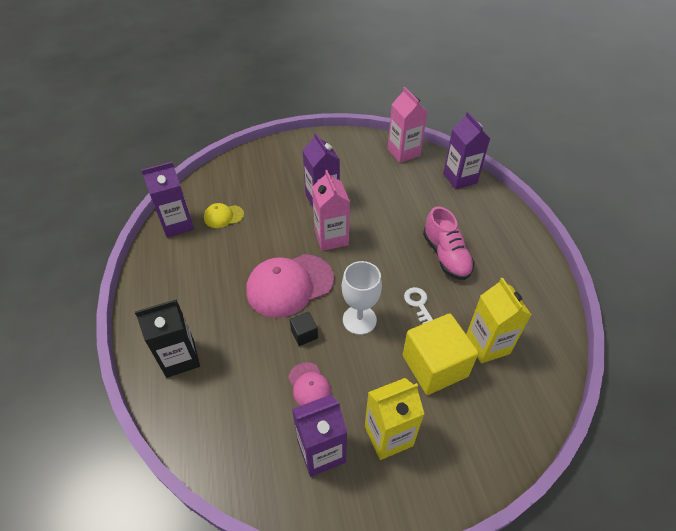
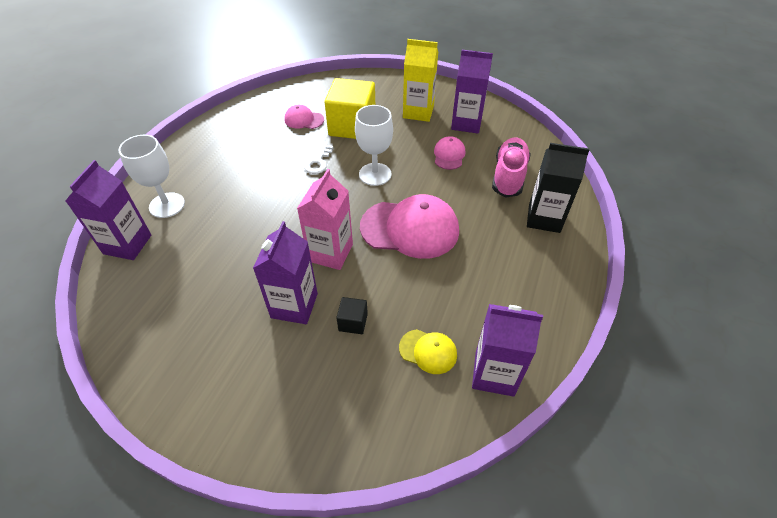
camera: 145 degrees left, 0 degrees up
(304, 334) = (427, 186): black cube -> black cube (353, 322)
(403, 152) = (127, 317): pink carton -> none
(446, 256) = (251, 182): pink shoe -> pink shoe (508, 176)
(475, 209) = (167, 205): none -> white goblet
(487, 345) = (304, 120): yellow carton -> pink cap

